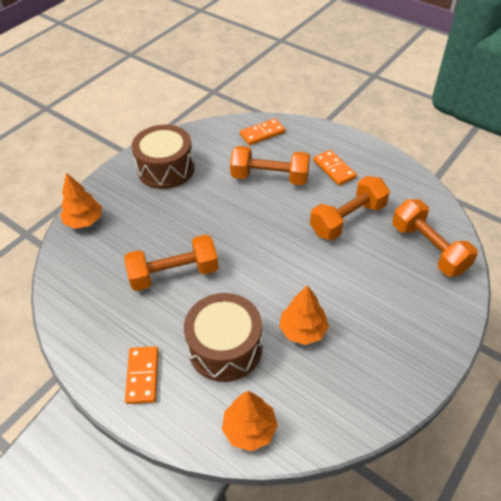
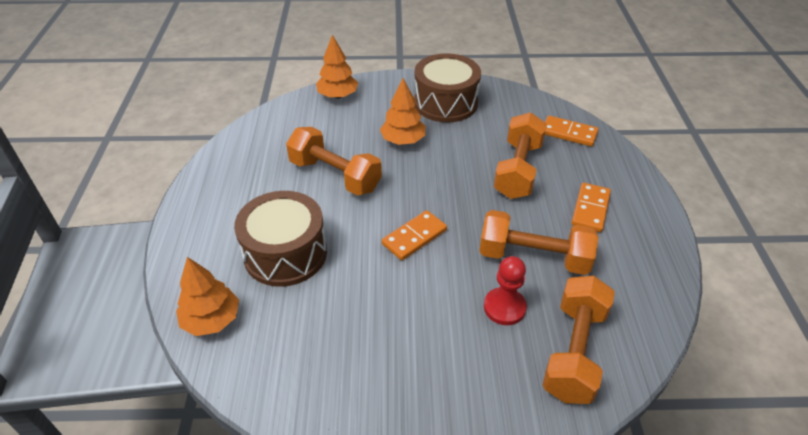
camera: 50 degrees right, 5 degrees down
(142, 376) = (214, 218): orange domino -> orange domino (414, 237)
(270, 177) = (518, 170): orange dumbbell -> orange dumbbell turned 45 degrees clockwise
(303, 330) = (353, 299): orange tree -> orange tree (403, 140)
(374, 258) = (504, 307): none -> red pawn

